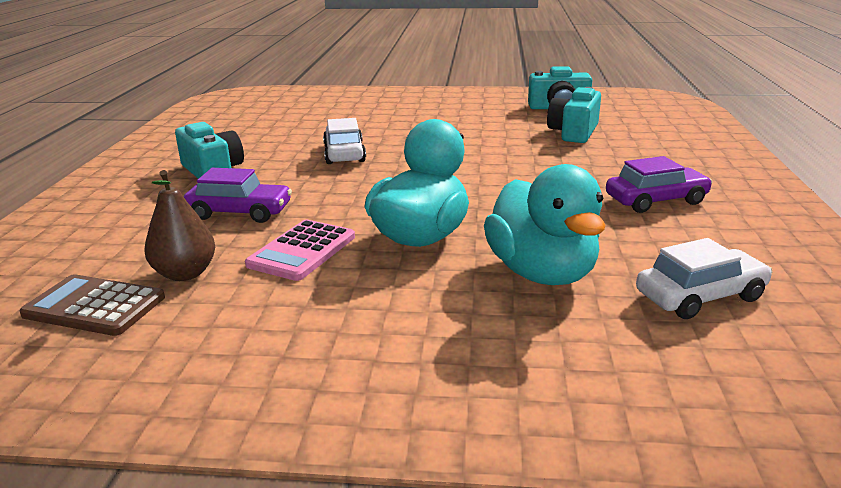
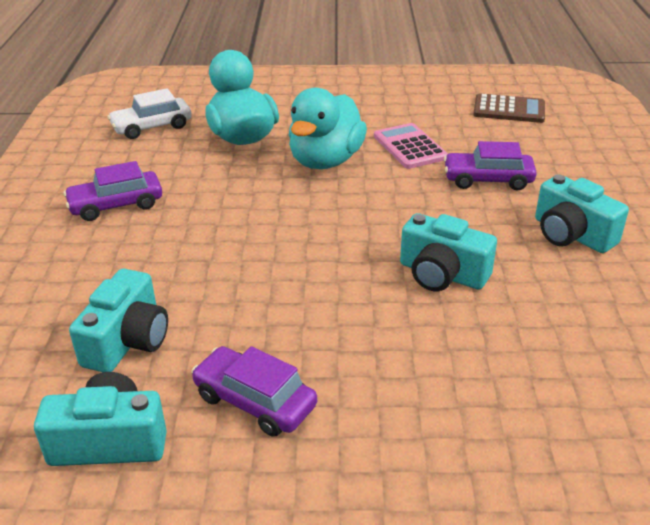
camera: 175 degrees right, 10 degrees up
(185, 273) = (476, 129): brown pear -> none
(302, 251) = (410, 147): pink calculator -> pink calculator turned 45 degrees counterclockwise
(344, 154) = (442, 274): white car -> turquoise camera
(484, 116) = (254, 401): none -> purple car

